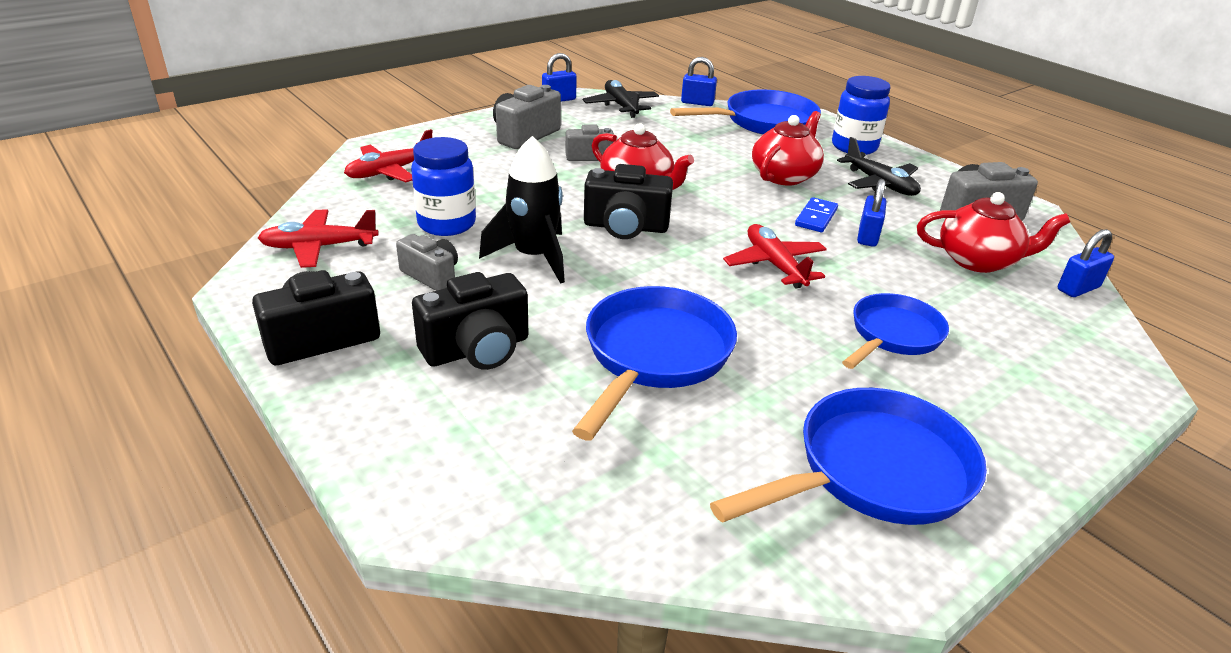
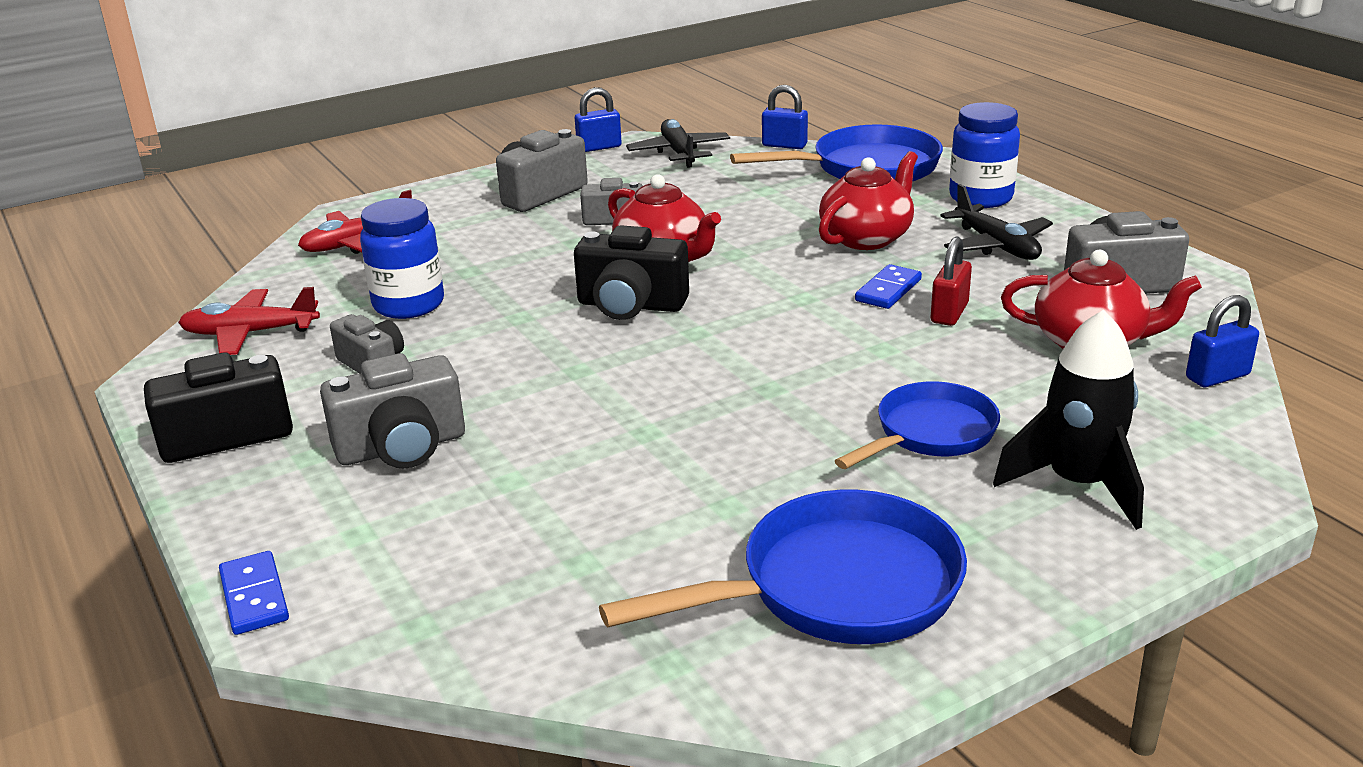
camera: 10 degrees right, 5 degrees down
(385, 493) = (254, 596): none -> blue domino
(477, 349) = (402, 447): black camera -> grey camera
(534, 257) = (503, 343): black rocket -> black rocket (1077, 484)
(654, 356) = (612, 456): blue pan -> none
(774, 265) = (808, 349): red plane -> none
(867, 236) = (949, 313): blue padlock -> red padlock

